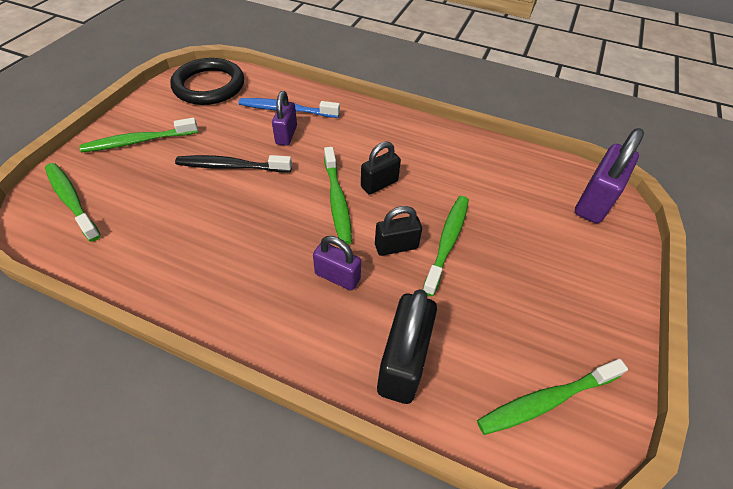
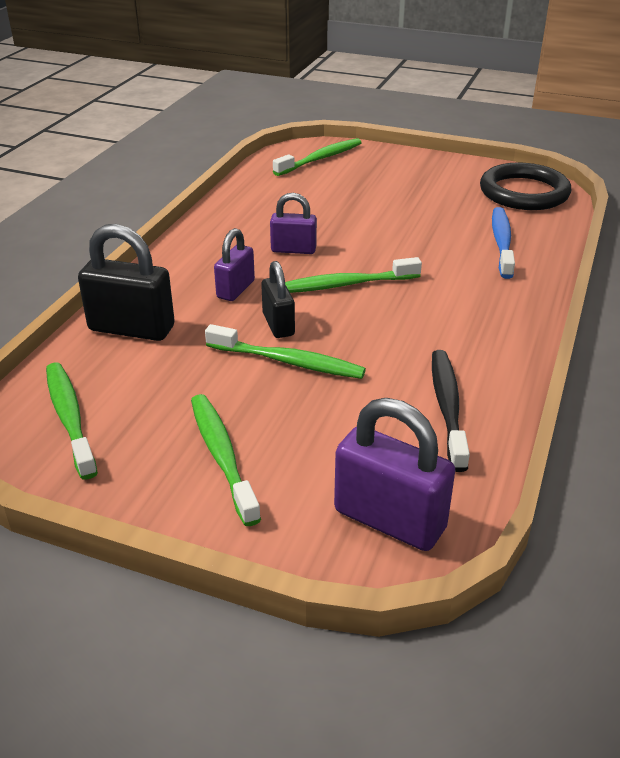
camera: 90 degrees right, 15 degrees down
(139, 141) = (408, 172): green toothbrush -> green toothbrush (222, 457)
(232, 166) = (385, 221): black toothbrush -> black toothbrush (447, 408)
(286, 135) = (451, 246): purple padlock -> purple padlock (293, 250)
(379, 184) = (380, 312): black padlock -> none

